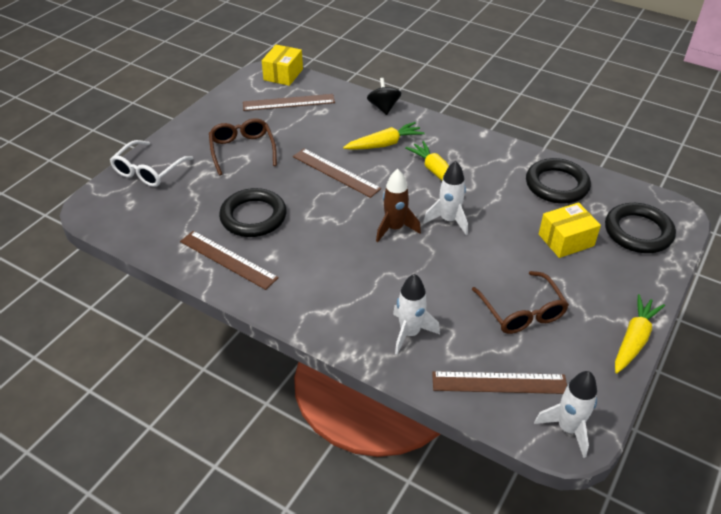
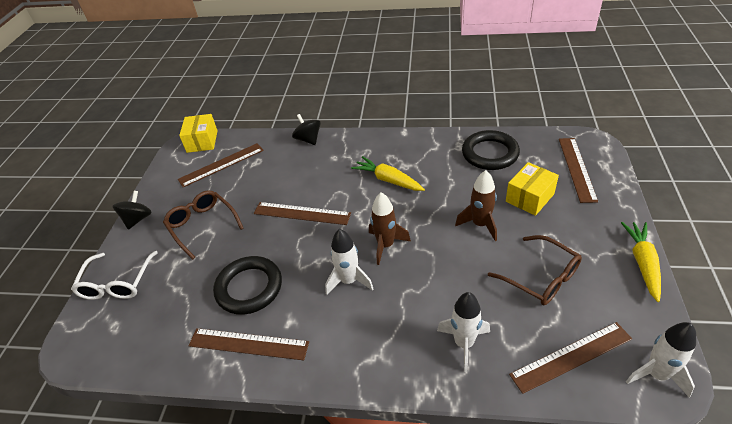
camera: 20 degrees left, 0 degrees up
(191, 124) = (138, 219): none -> black spinning top
(384, 144) = (329, 171): yellow carrot -> none
(448, 220) = (426, 219): white rocket -> white rocket (349, 281)
(497, 245) = (480, 224): none -> brown rocket
(638, 232) = (576, 168): black ring -> brown ruler

